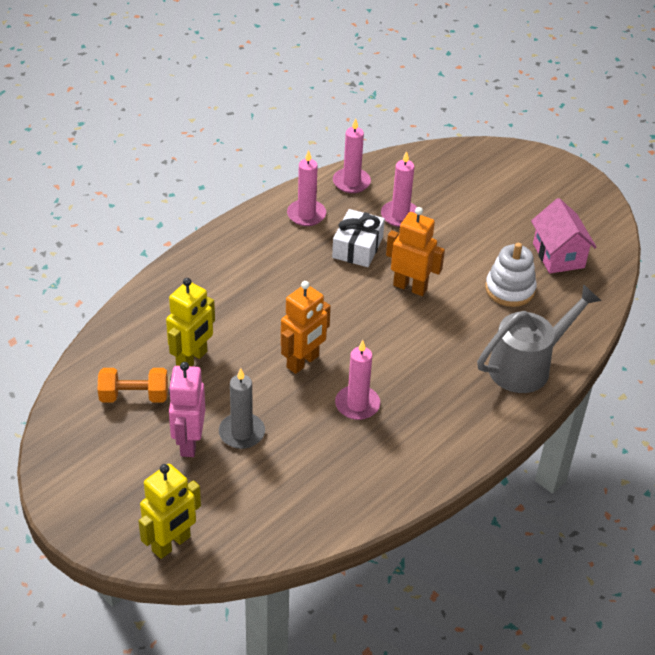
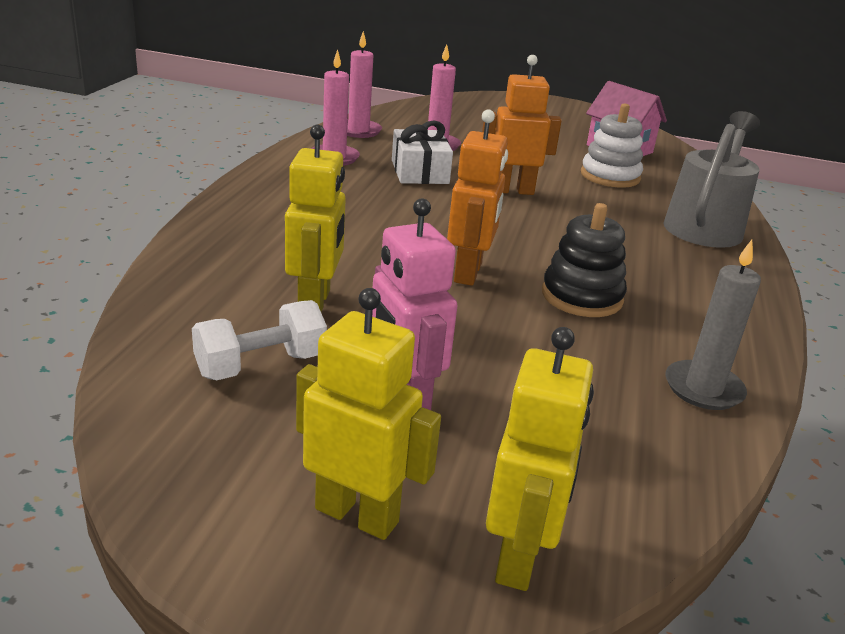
camera: 30 degrees left, 15 degrees down
(120, 497) = (357, 515): none -> yellow robot
(134, 396) = (261, 365): orange dumbbell -> white dumbbell
(241, 433) = (470, 364): grey candle -> grey candle (703, 389)
(357, 404) = (582, 297): pink candle -> black stacking toy

